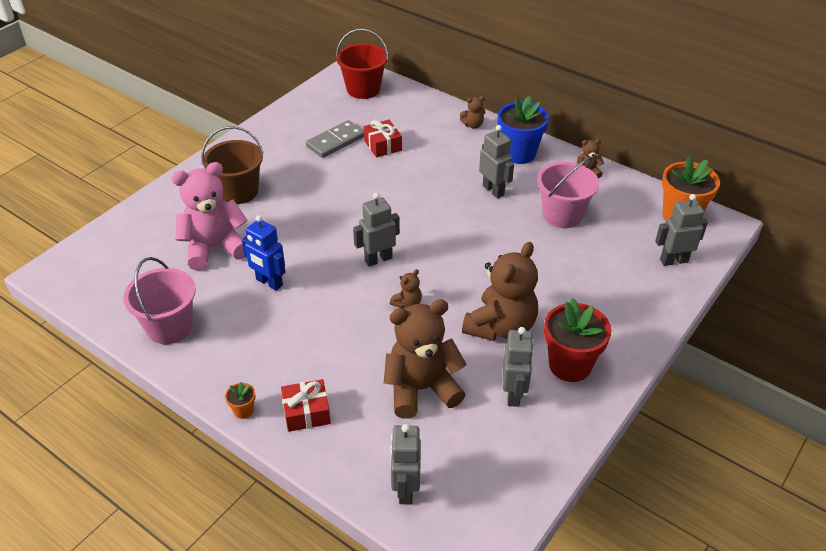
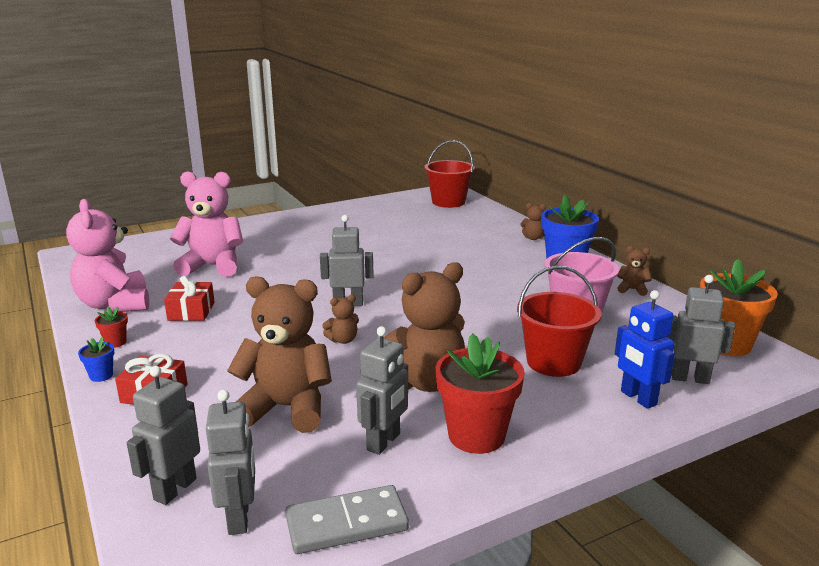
camera: 25 degrees right, 20 degrees down
(169, 327) = (115, 304): pink bucket -> pink teddy bear
(218, 371) = (115, 342): none -> red flower pot
(238, 191) = (273, 239): brown bucket -> none
(243, 410) = (101, 375): orange flower pot -> blue flower pot
(269, 282) = (231, 297): blue robot -> blue robot (638, 398)
(335, 141) = (390, 226): grey domino -> grey domino (347, 524)
(383, 145) = (431, 235): red gift -> red gift (191, 311)
(493, 190) = (514, 282): grey robot -> grey robot (239, 517)
(577, 275) = (553, 362): none -> red bucket

